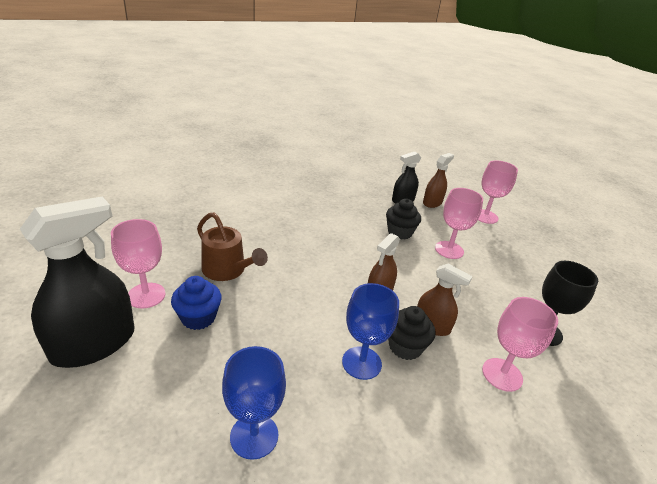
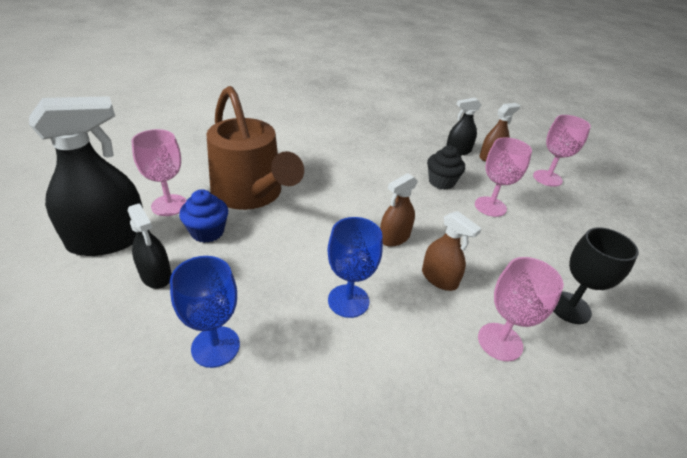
camera: 15 degrees right, 5 degrees up
(162, 374) = (156, 275): none -> black spray bottle
(228, 270) = (251, 194): brown watering can -> brown watering can, size x1.70
(405, 347) = (401, 294): black cupcake -> none

